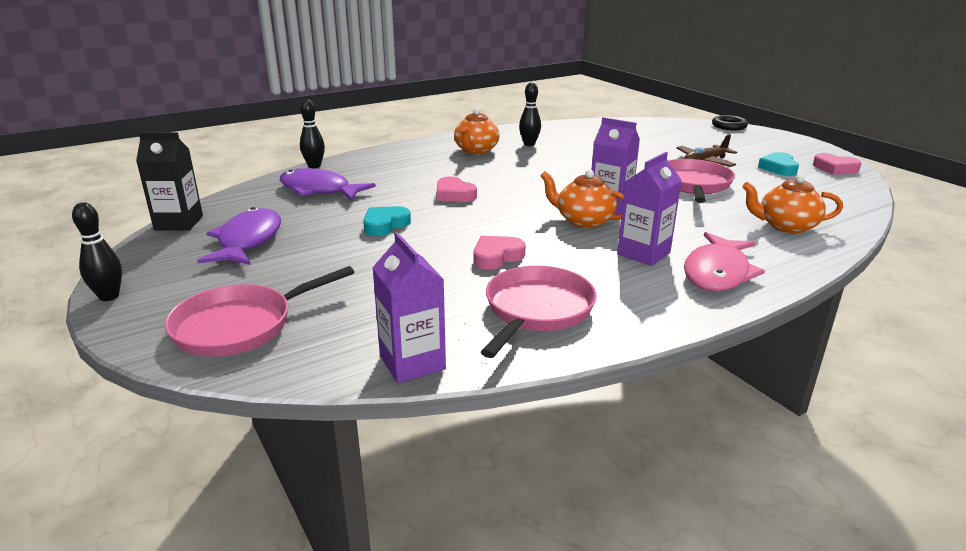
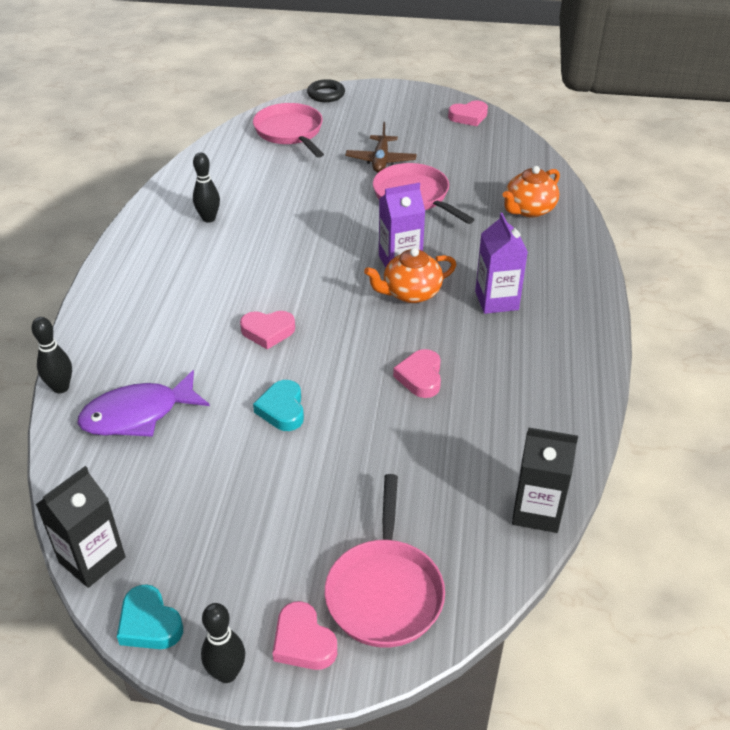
camera: 50 degrees left, 15 degrees up
(160, 312) = (303, 641): none -> pink heart
(248, 241) = (207, 520): purple fish -> none
(412, 362) = (536, 511): purple carton -> black carton
(476, 150) = (177, 258): orange teapot -> none
(536, 311) = (525, 406): pink pan -> pink pan (290, 132)
(717, 273) = (558, 288): pink fish -> none
(778, 168) = (436, 138): turquoise heart -> turquoise heart (149, 623)

